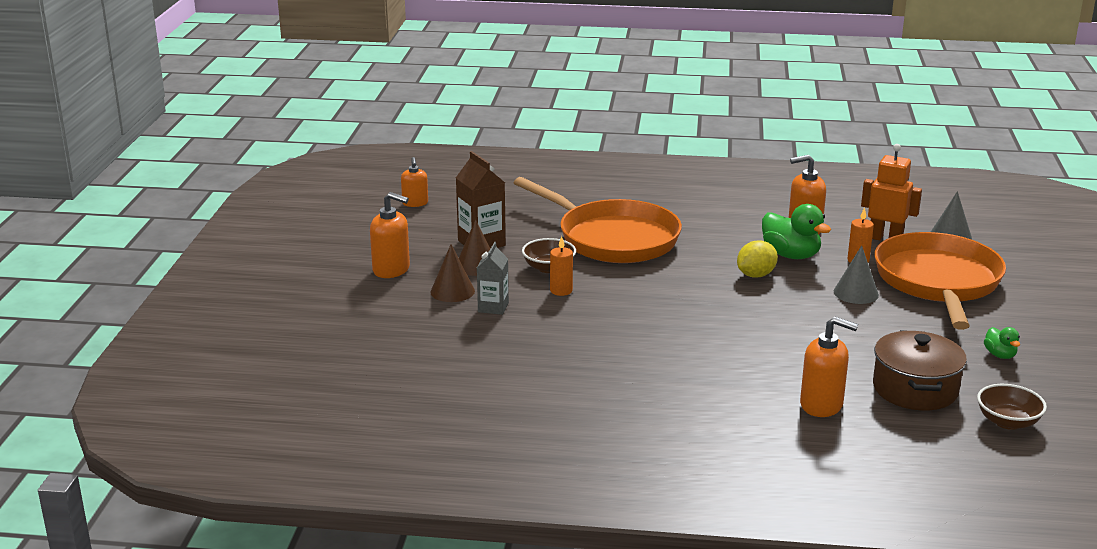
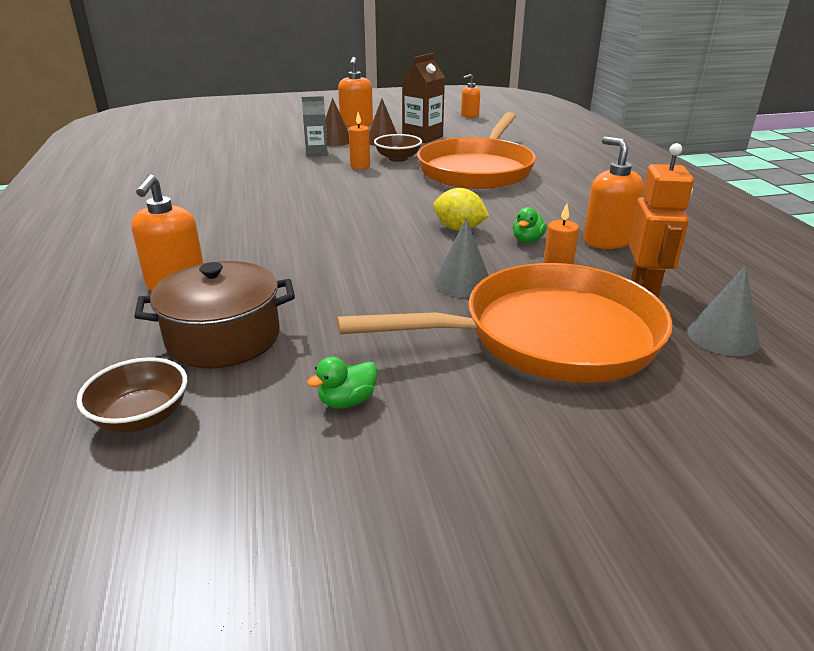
camera: 70 degrees right, 5 degrees up
(791, 255) = (527, 240): green duck -> green duck, size x0.52

